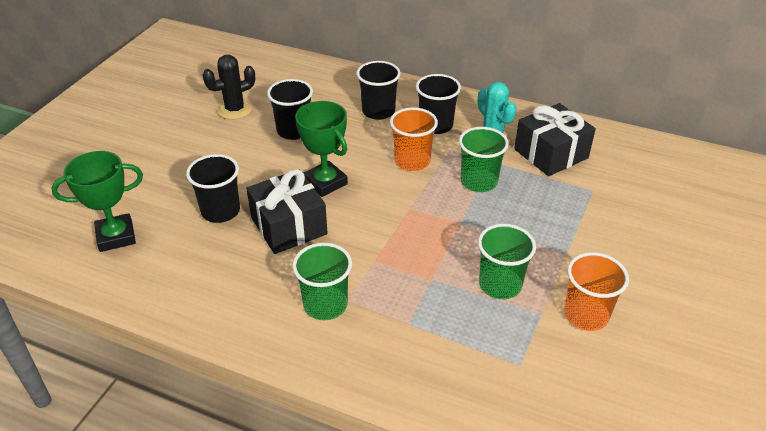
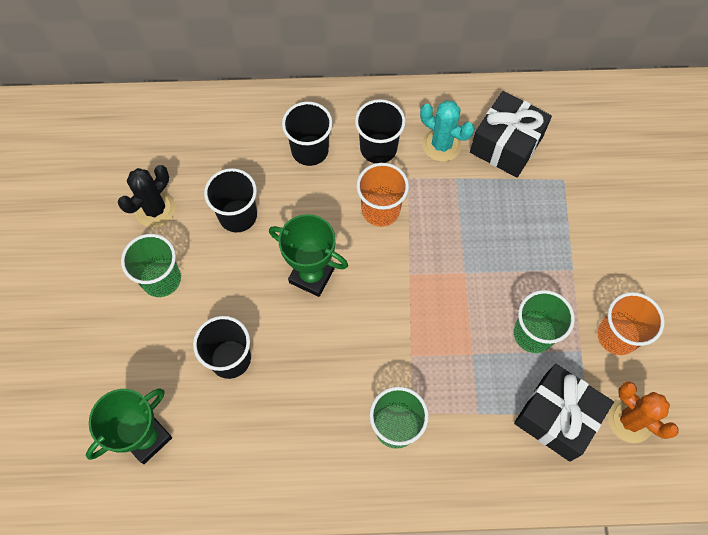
camera: 25 degrees left, 25 degrees up
(289, 226) = (308, 348): black gift -> black gift (557, 417)
(479, 182) = (457, 212): green cup -> green cup (161, 279)
(564, 386) = (630, 420): none -> orange cactus

